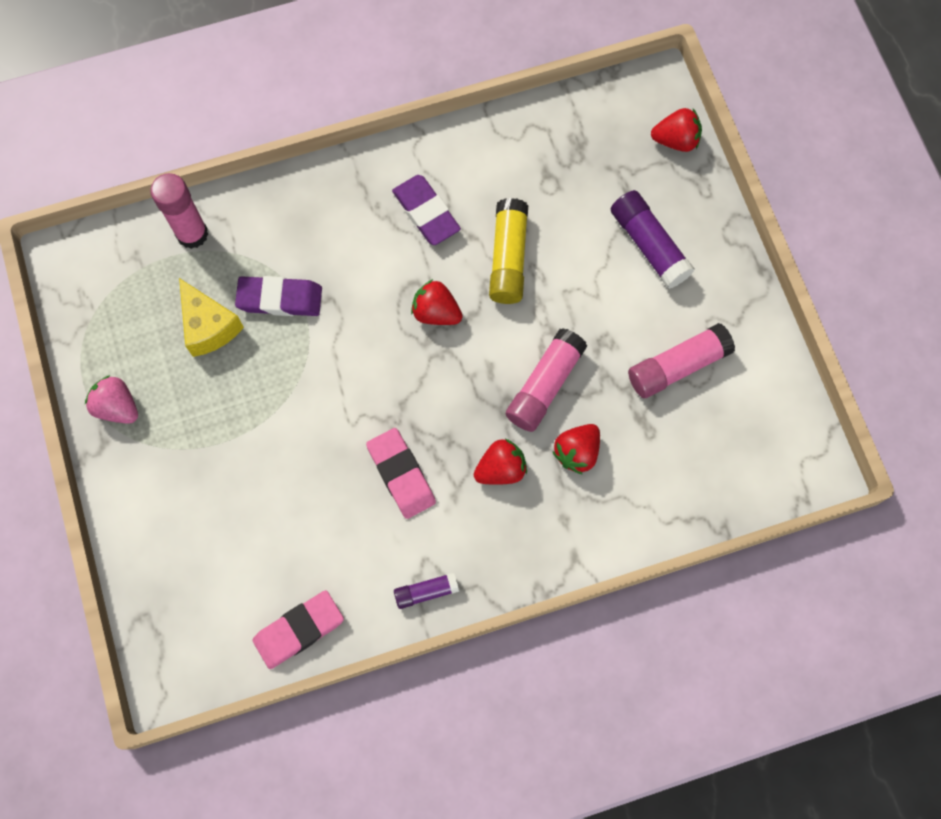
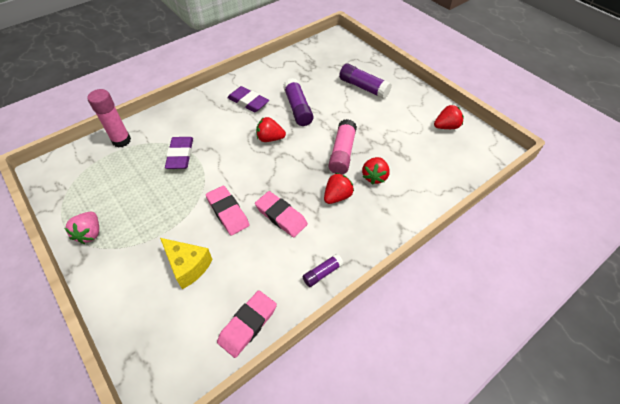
camera: 20 degrees left, 20 degrees down
(117, 407) = (90, 233): pink strawberry -> pink strawberry turned 105 degrees counterclockwise
(209, 326) = (141, 178): yellow cheese -> yellow cheese (188, 266)
(280, 299) = (180, 155): purple eraser -> purple eraser turned 75 degrees counterclockwise
(323, 439) = (228, 212): none -> pink eraser
(508, 258) = (298, 108): yellow glue stick -> purple glue stick
(675, 140) = (355, 51): red strawberry -> red strawberry (446, 127)
(677, 366) = (404, 127): pink glue stick -> none

